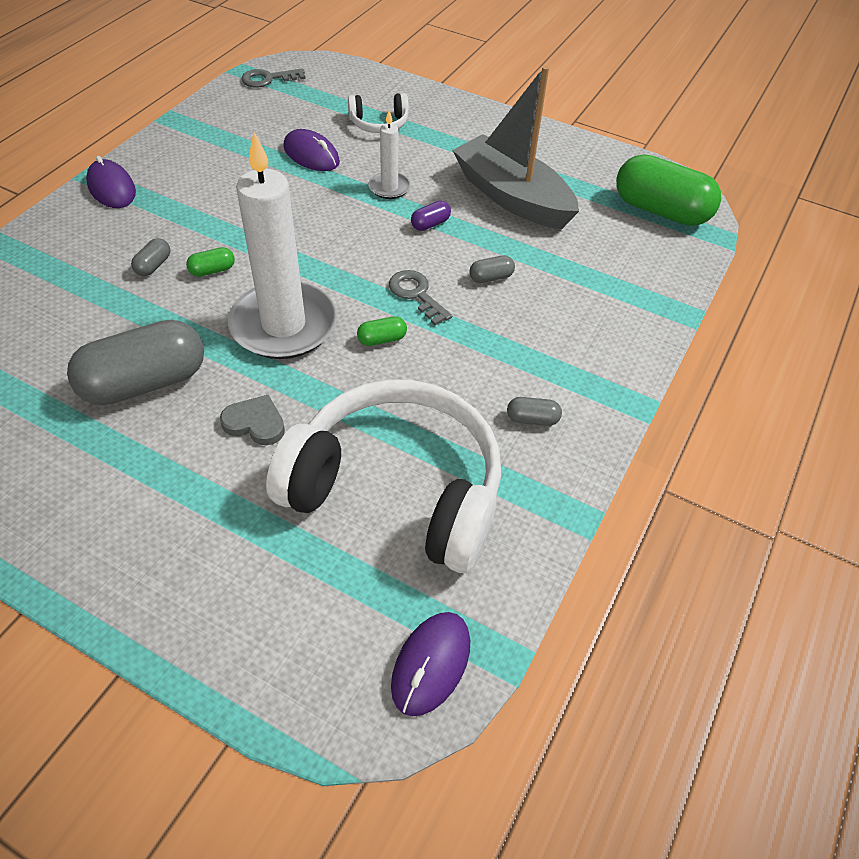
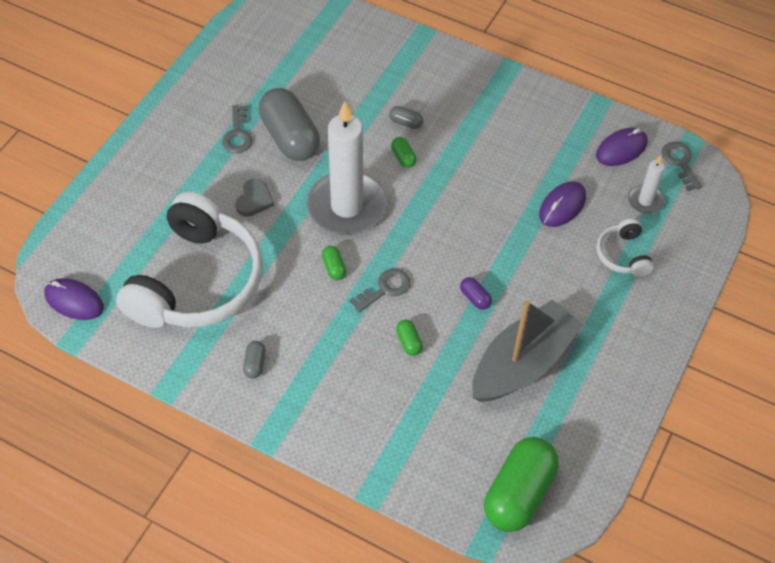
camera: 90 degrees right, 5 degrees up
(111, 188) = (494, 82): purple mouse -> purple mouse (621, 149)
(120, 446) = (237, 134): none -> grey key
(389, 187) = (523, 266): white candle -> white candle (645, 201)
(491, 277) = (409, 342): grey capsule -> green capsule

